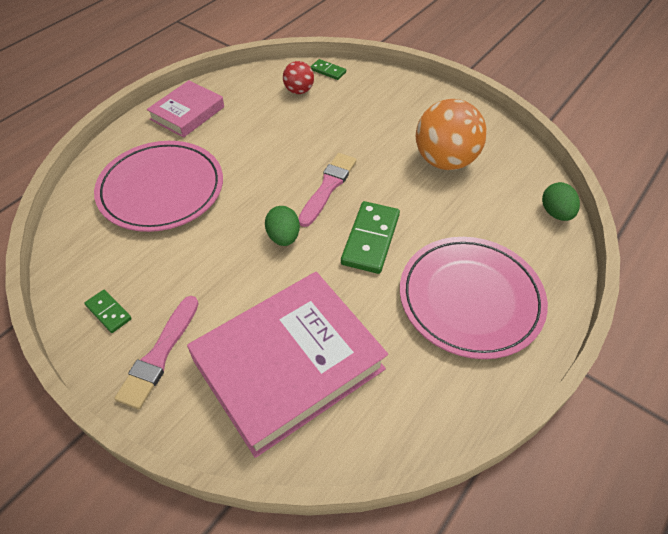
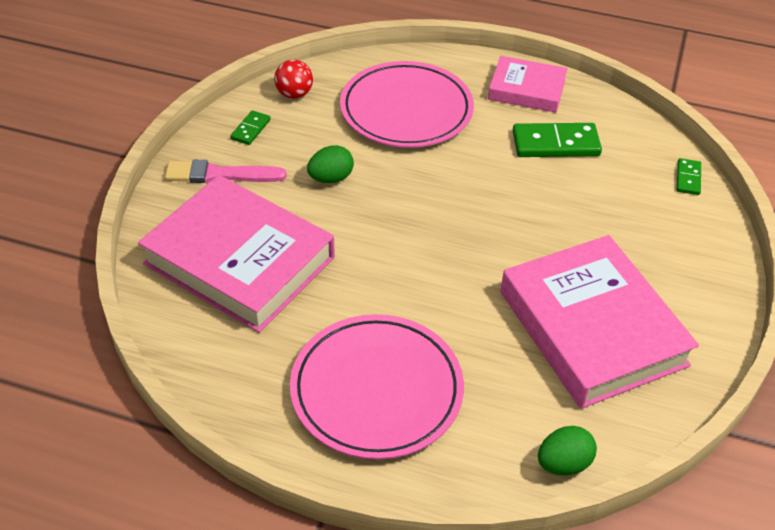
camera: 70 degrees right, 5 degrees down
(283, 237) = (389, 214): green egg -> green egg (331, 178)
(299, 91) = (629, 163): red ball -> red ball (294, 94)
(328, 187) = (481, 230): pink brush -> none
(370, 239) = (421, 285): green domino -> green domino (555, 144)
(444, 161) = (592, 328): orange ball -> pink book

